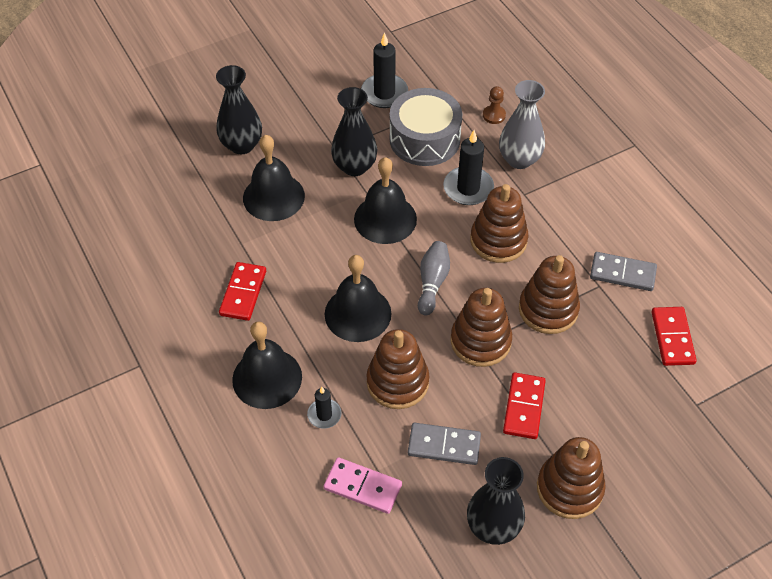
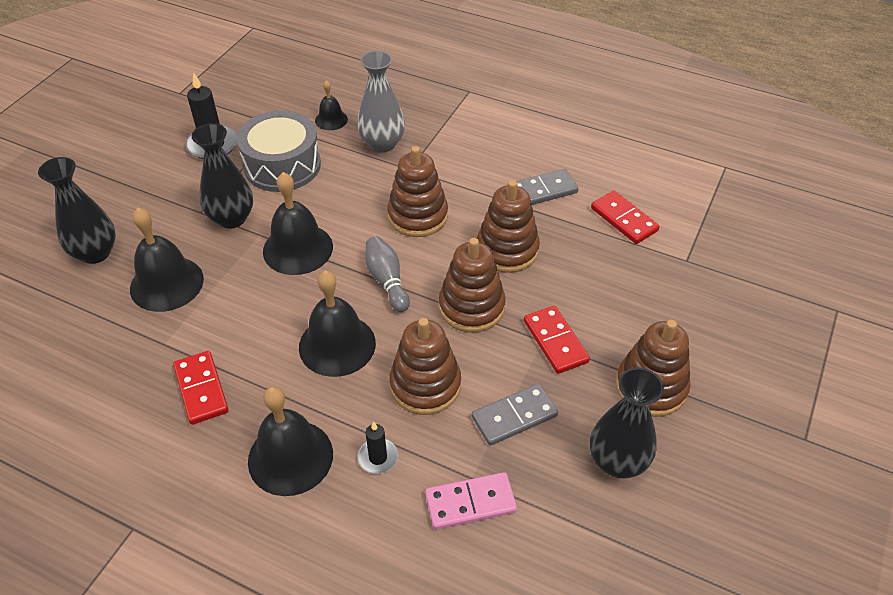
camera: 35 degrees left, 5 degrees down
(468, 188) = (355, 187): black candle -> none
(494, 115) = (331, 119): brown pawn -> black bell

